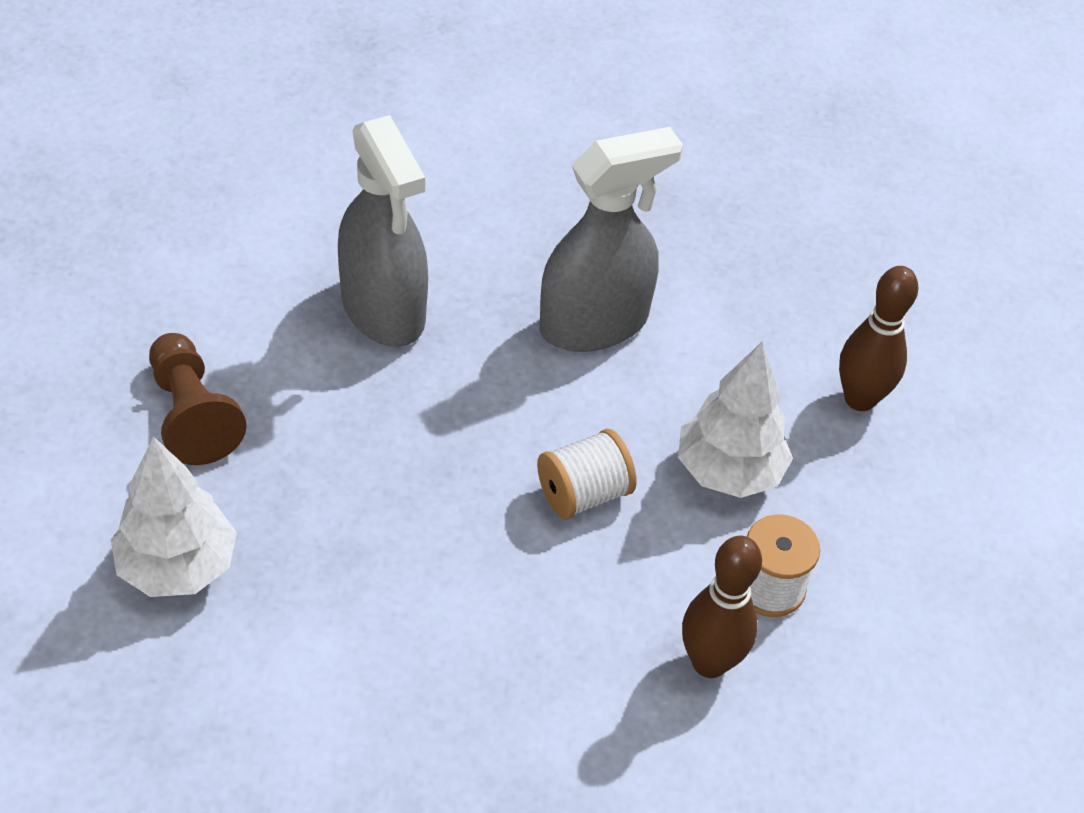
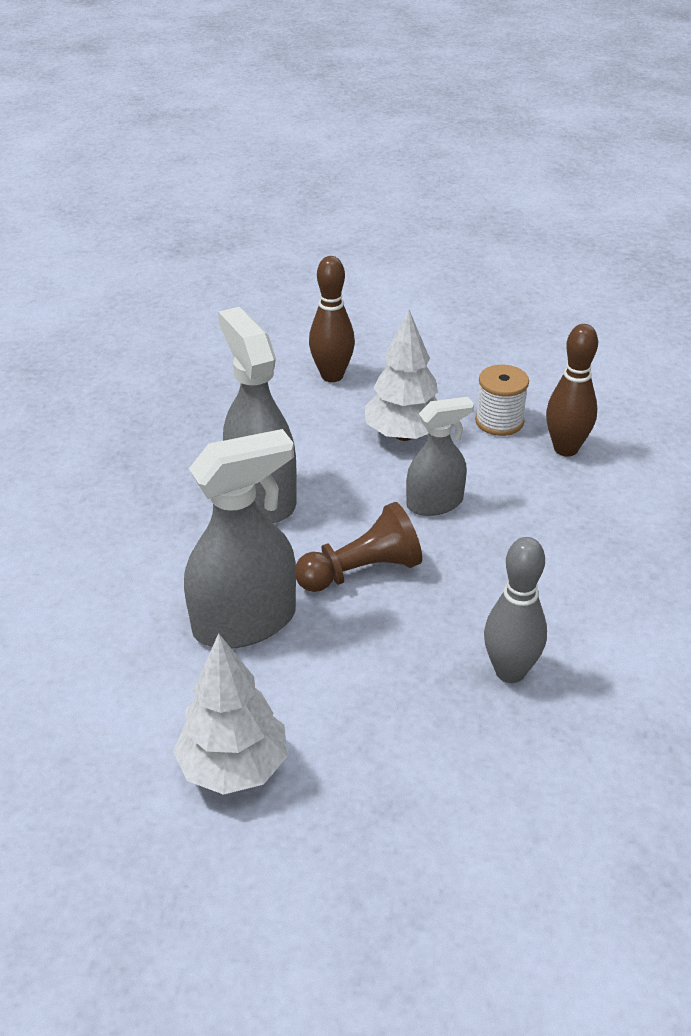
camera: 85 degrees left, 10 degrees down
(178, 567) = (554, 742): white tree -> white tree (234, 768)
(192, 415) = (381, 750): brown pawn -> brown pawn (362, 571)
(285, 539) = (510, 672): none -> grey bowling pin
(583, 494) = (435, 503): white spool -> grey spray bottle

